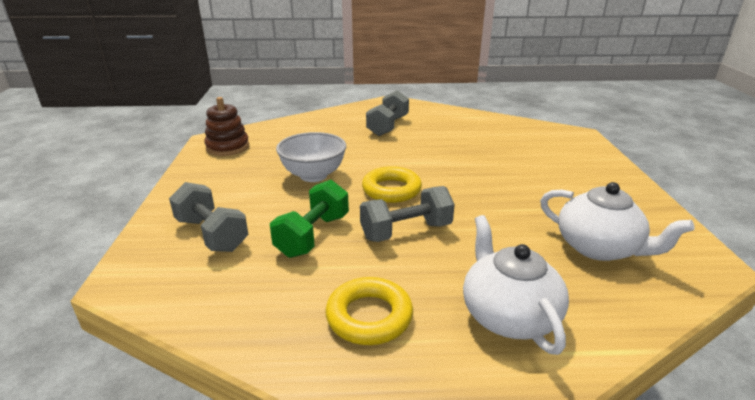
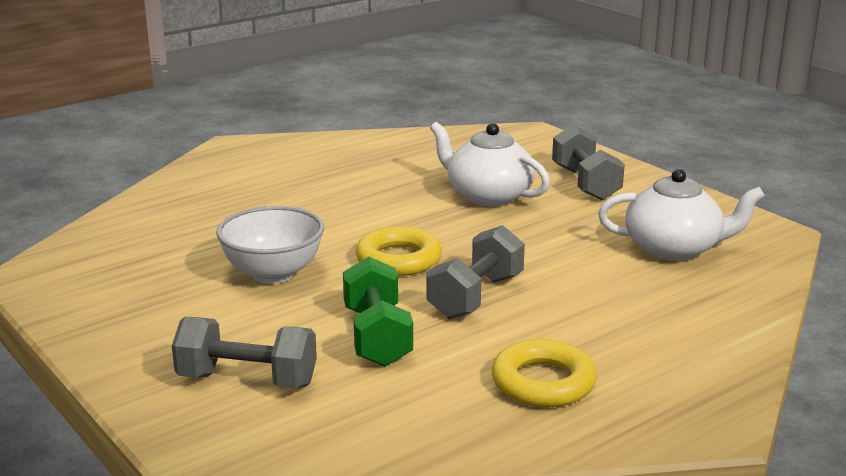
camera: 35 degrees left, 5 degrees down
(227, 147) = (77, 276): brown stacking toy -> none
(388, 126) = (281, 182): grey dumbbell -> grey dumbbell (585, 183)
(508, 315) = (661, 333): white teapot -> white teapot (488, 196)

